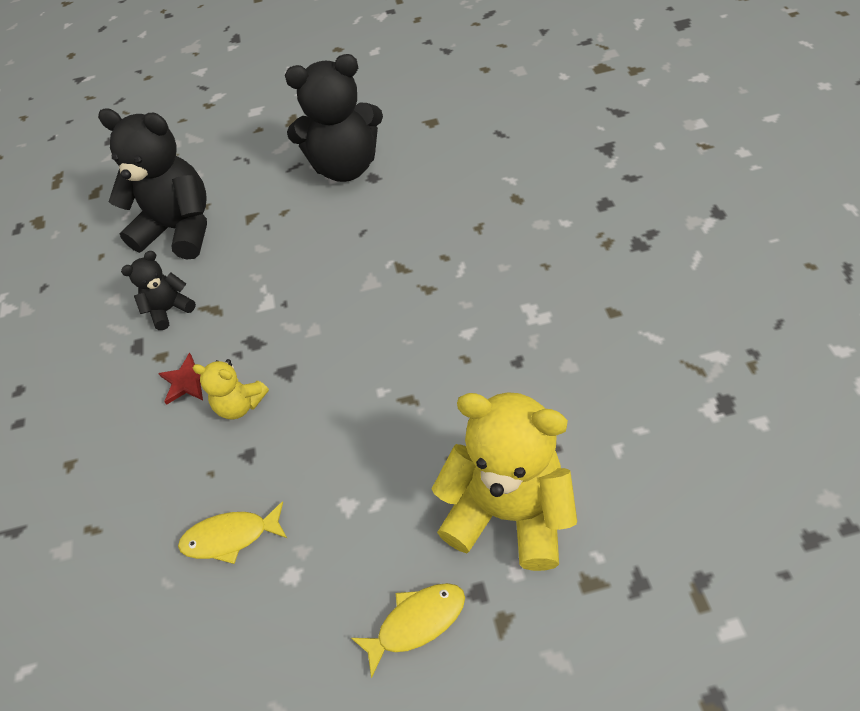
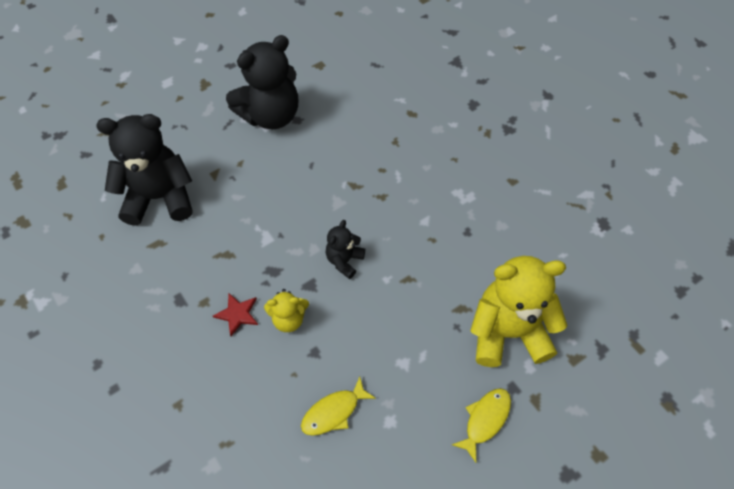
camera: 30 degrees left, 5 degrees up
(169, 309) = (190, 264): black teddy bear -> black teddy bear (344, 260)

